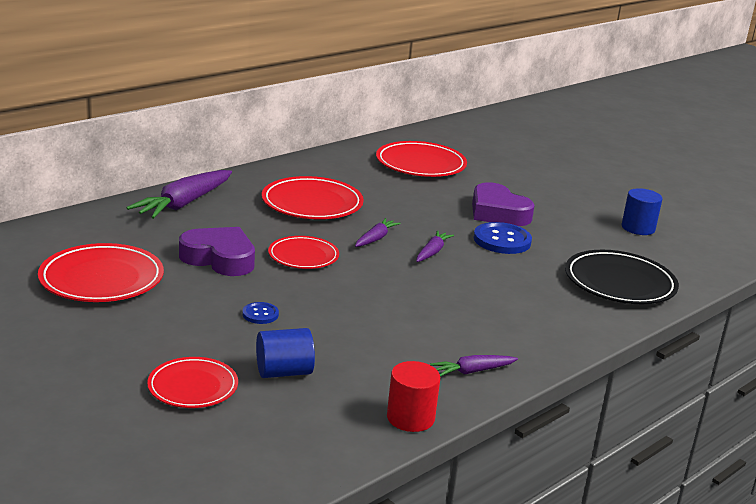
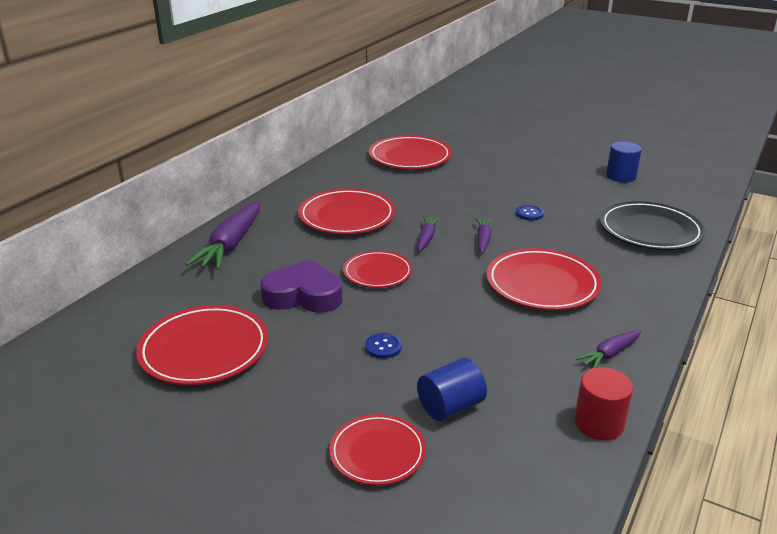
camera: 15 degrees left, 5 degrees up
(458, 302) = (542, 284): none -> red plate
(498, 212) = (505, 188): purple heart -> none
(502, 240) = (529, 214): blue button -> blue button, size x0.53

